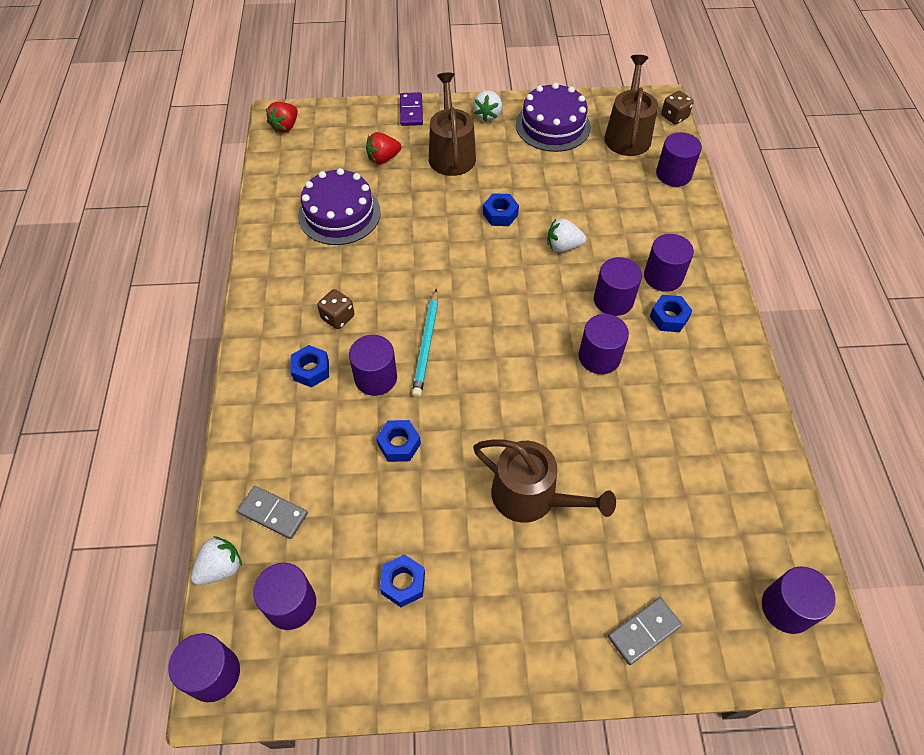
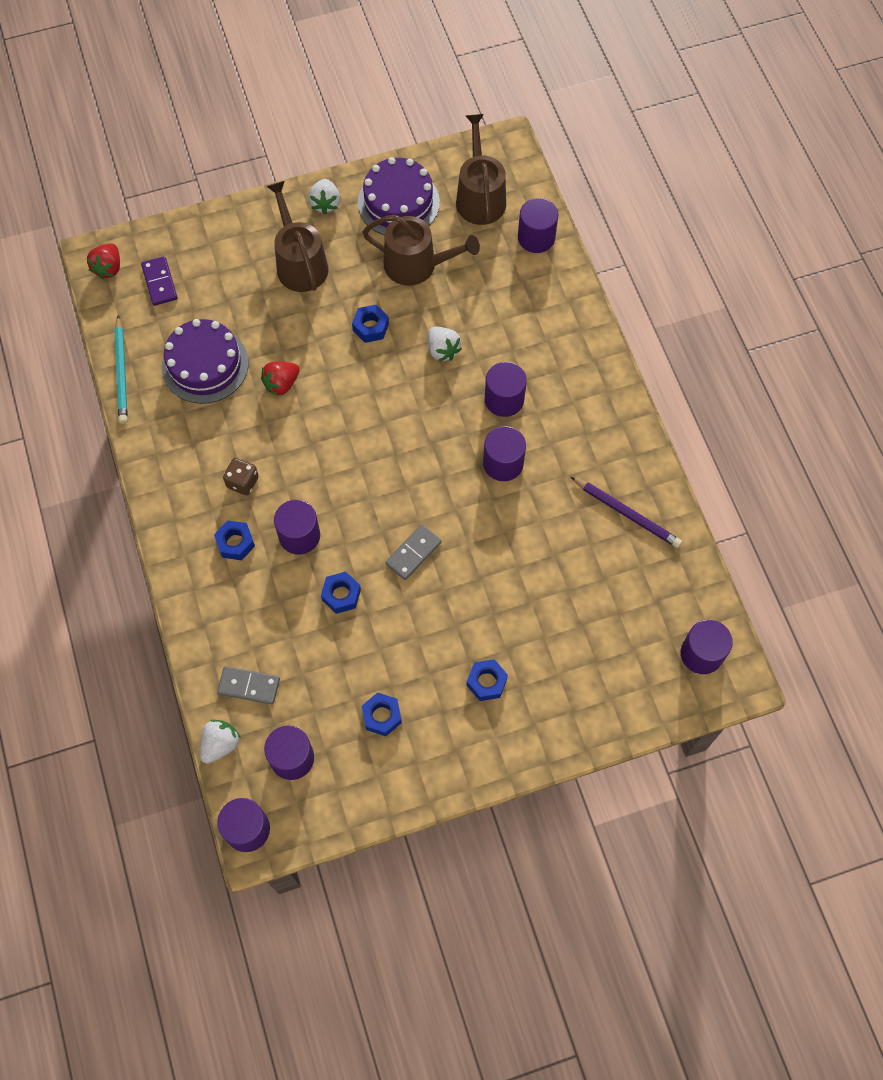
camera: 15 degrees left, 10 degrees up
(383, 158) = (229, 286): red strawberry -> red strawberry (281, 384)
(411, 111) = (240, 217): purple domino -> purple domino (159, 282)
(426, 345) = (337, 490): turquoise pencil -> turquoise pencil (121, 372)
(531, 497) = (472, 613): brown watering can -> brown watering can (416, 265)
(563, 246) = (442, 350): white strawberry -> white strawberry turned 105 degrees counterclockwise
(644, 631) = (590, 703): grey domino -> grey domino (413, 553)
(663, 276) = (546, 362): purple cylinder -> none
(669, 317) = (560, 406): blue nut -> blue nut (486, 682)
(674, 117) = (524, 162): brown dice -> none
(721, 434) = (626, 513): none -> purple pencil

